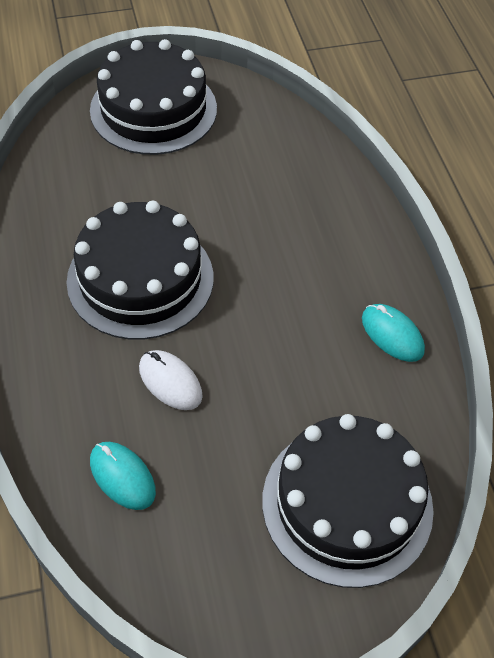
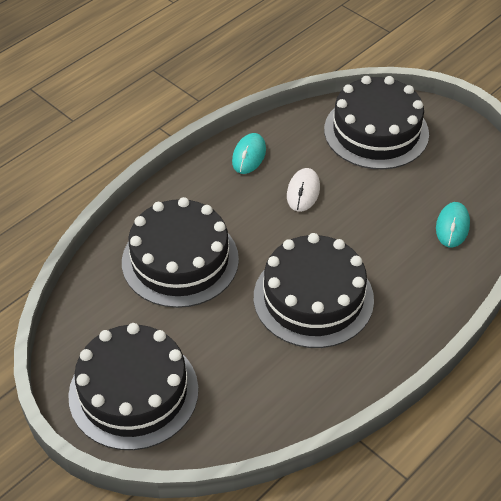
camera: 120 degrees left, 5 degrees down
(170, 382) = (375, 239): white mouse -> white mouse (303, 192)
(275, 201) = (180, 260): none -> black cake

